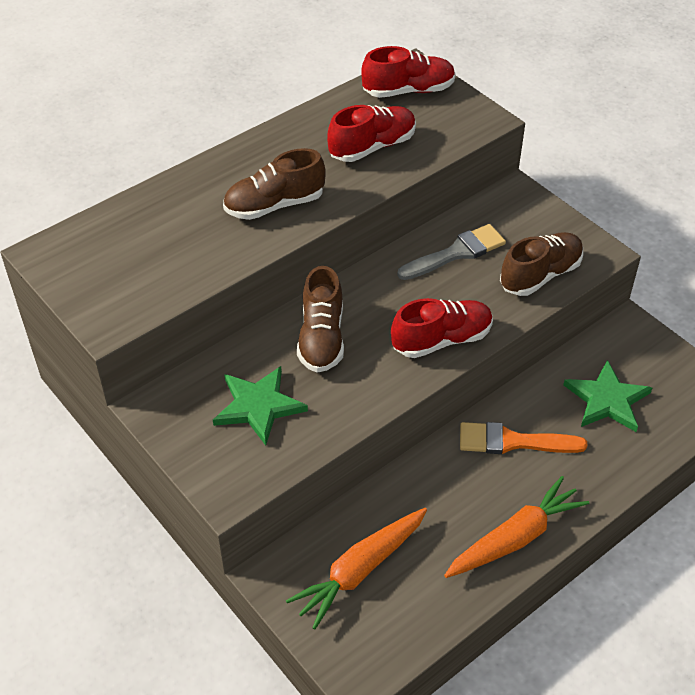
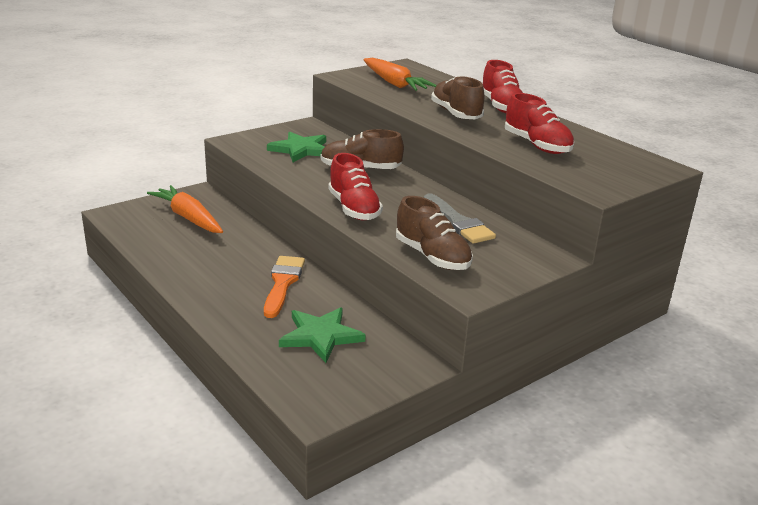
camera: 90 degrees right, 20 degrees down
(408, 91) = (626, 163): red shoe -> red shoe (501, 107)
(515, 538) = (189, 274): orange carrot -> orange carrot (394, 83)

